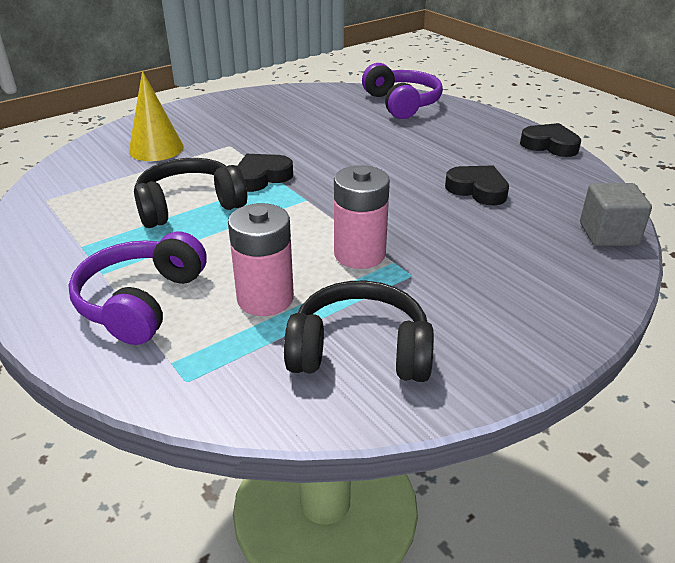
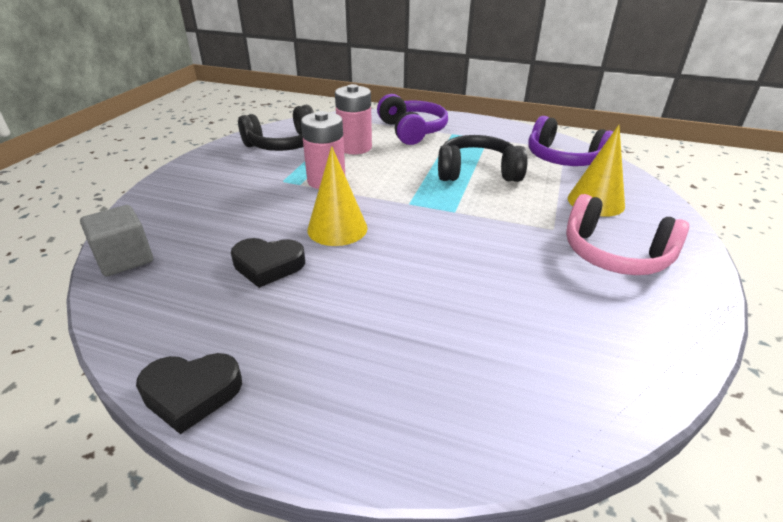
camera: 145 degrees right, 0 degrees up
(189, 206) = (477, 172): black headphones -> black headphones turned 120 degrees counterclockwise
(226, 122) = (614, 254): none -> pink headphones
(262, 177) = (470, 208): black heart -> none
(397, 199) = (337, 228): none -> yellow cone
(401, 104) = (490, 407): purple headphones -> purple headphones (564, 158)

